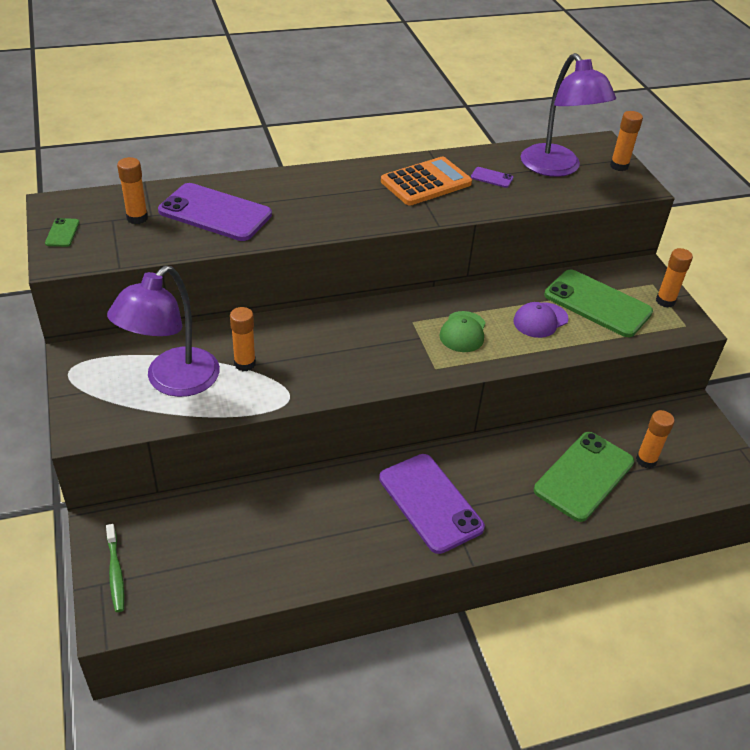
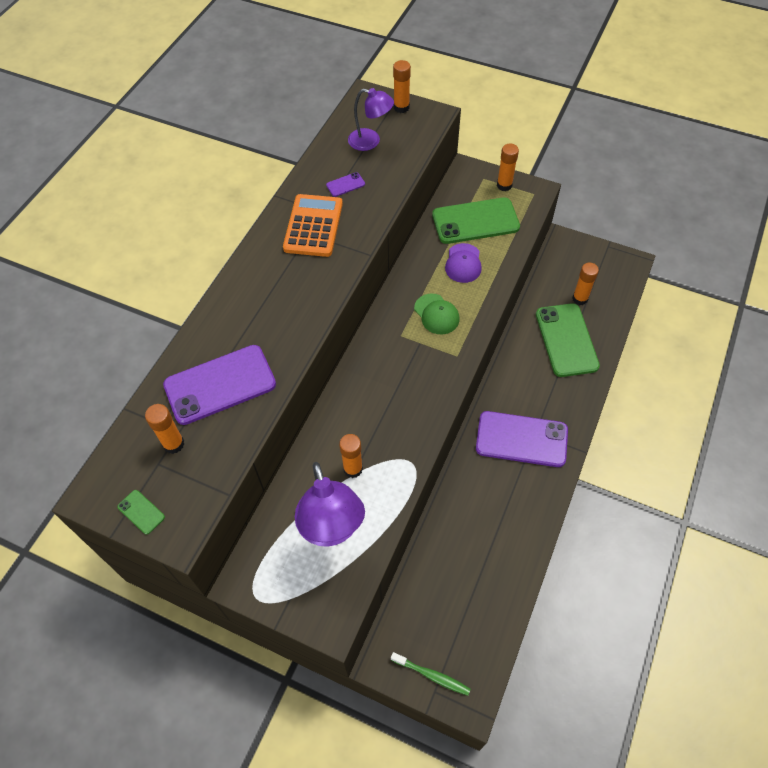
camera: 45 degrees left, 15 degrees up
(556, 168) = (370, 141): purple lamp -> purple lamp, size x0.60

